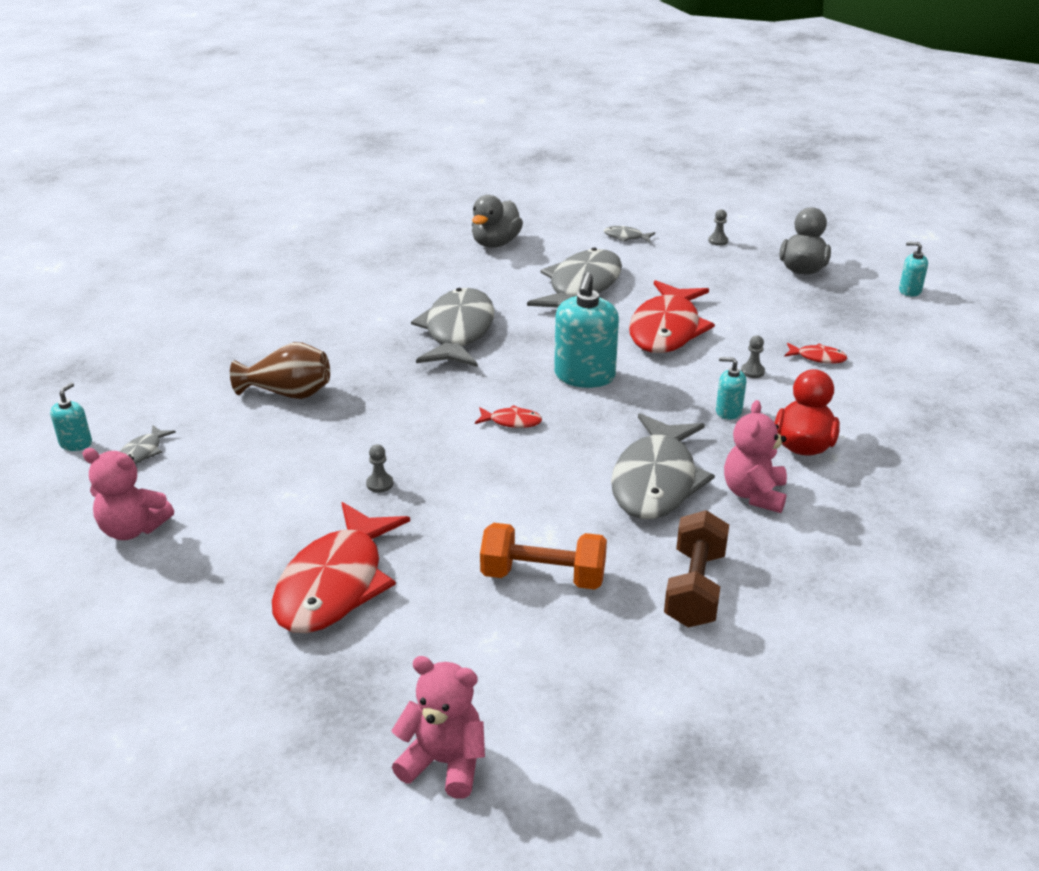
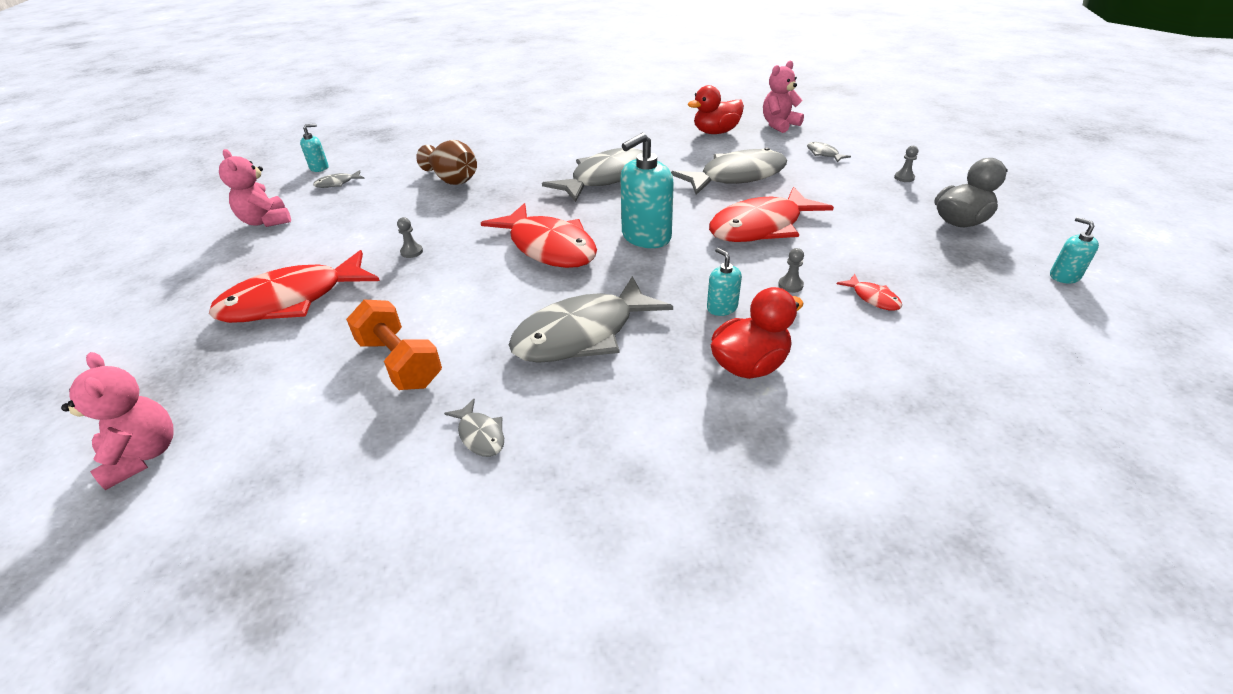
camera: 40 degrees right, 5 degrees up
(495, 243) = (715, 132): grey duck -> red duck
(512, 421) = (549, 247): red fish -> red fish, size x2.41
(694, 588) = (480, 435): brown dumbbell -> grey fish
(754, 494) = (643, 385): pink teddy bear -> pink teddy bear (779, 125)

